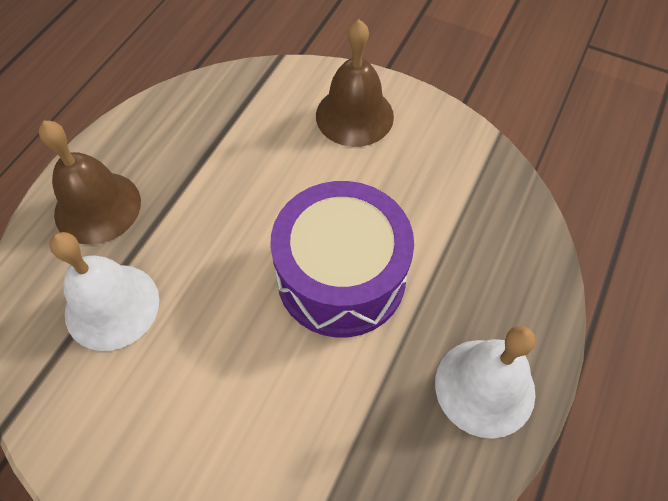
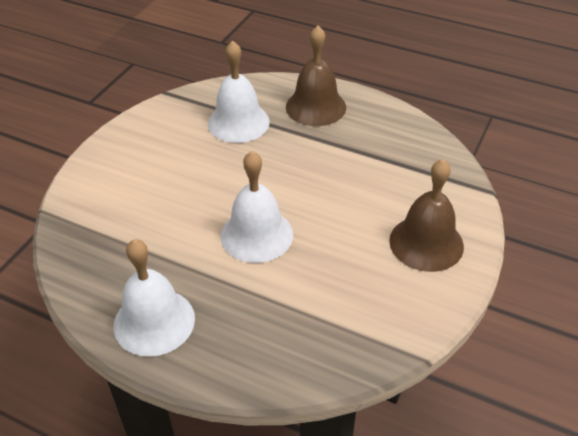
camera: 90 degrees right, 15 degrees down
(341, 277) = (256, 235): purple drum -> white bell

